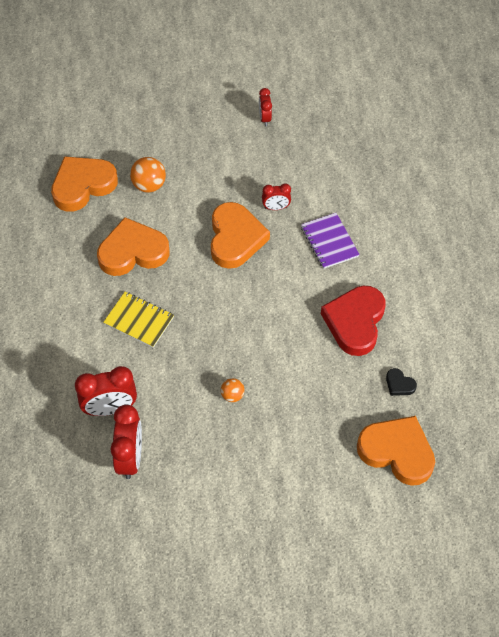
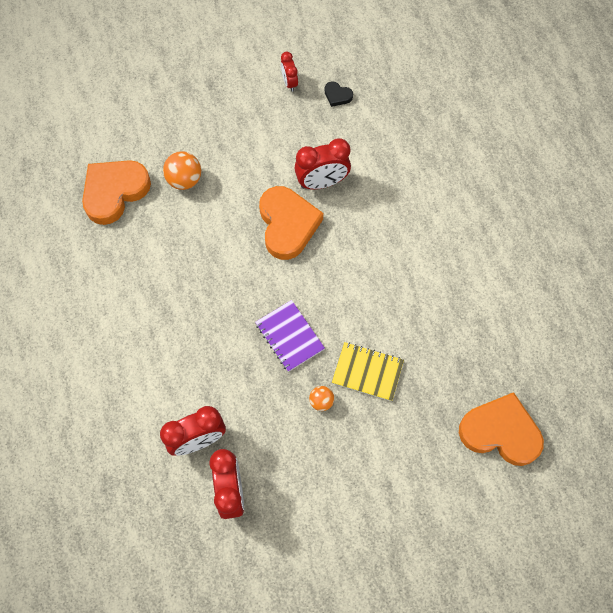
camera: 10 degrees left, 10 degrees up
(133, 252) = (184, 258): orange heart -> none
(139, 320) = (207, 335): yellow notebook -> yellow notebook (367, 372)
(276, 208) = (322, 182): red clock -> red clock, size x1.78
(329, 242) = (385, 211): purple notebook -> purple notebook (289, 336)
(355, 322) = (429, 296): red heart -> none
(399, 384) = (488, 357): black heart -> black heart (337, 95)

